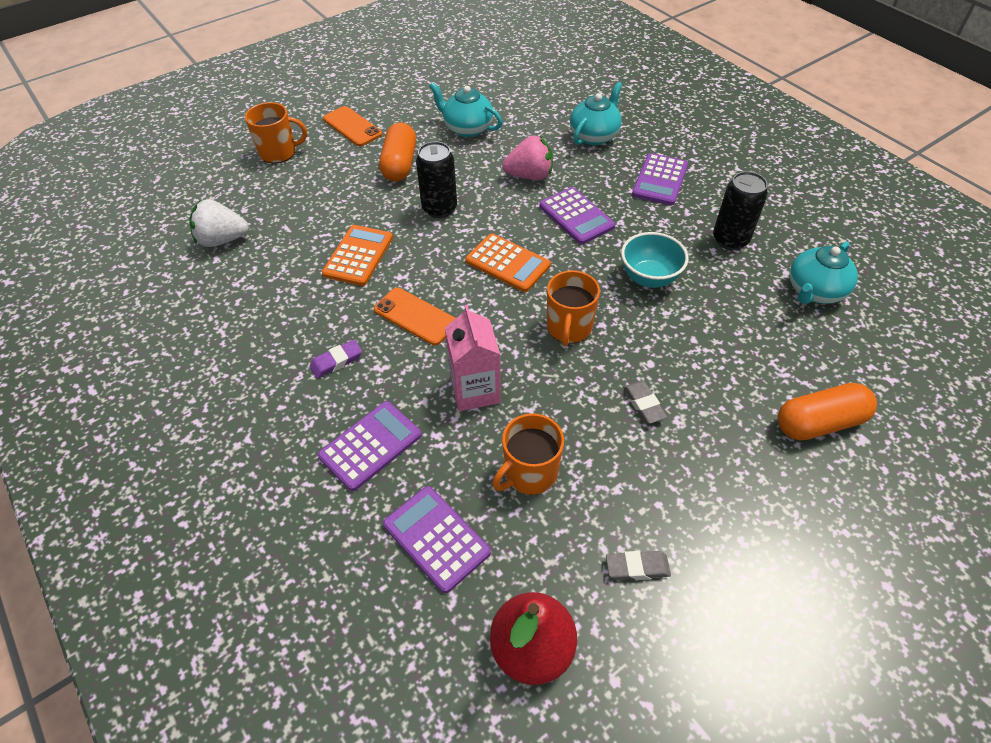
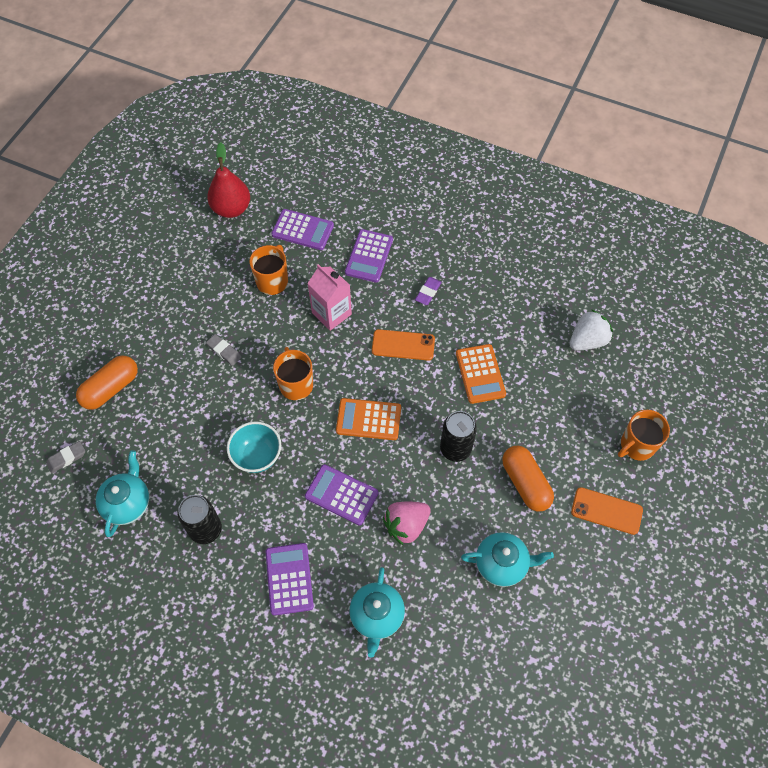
camera: 150 degrees right, 10 degrees up
(637, 567) = (195, 261): grey eraser -> grey eraser (66, 458)

